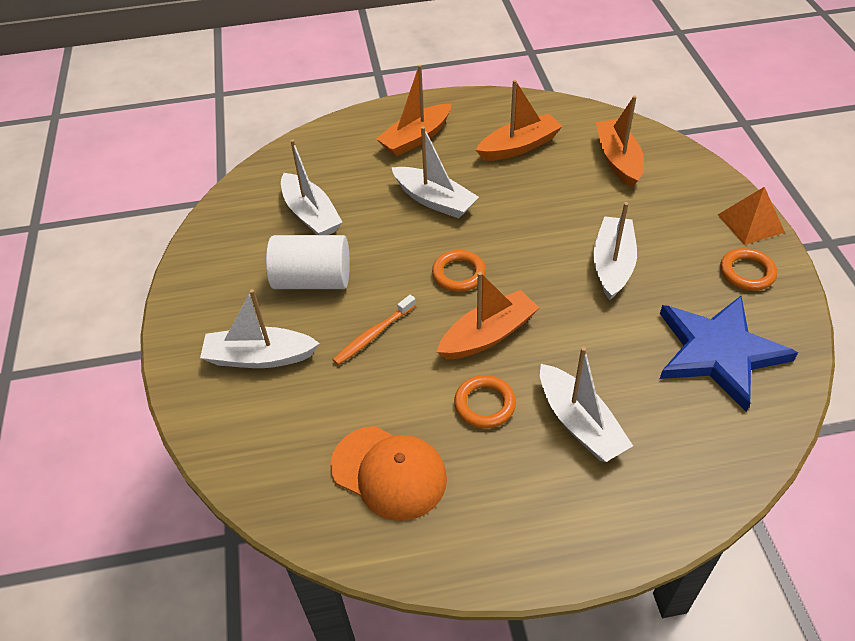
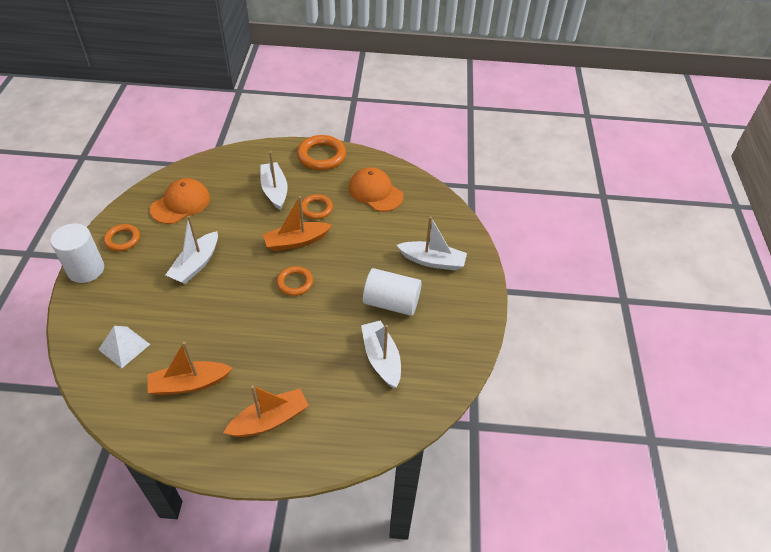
camera: 170 degrees left, 0 degrees up
(373, 335) = (362, 257): orange toothbrush -> none
(434, 200) = (284, 346): white boat -> none
(535, 541) = (321, 156): none -> orange ring
(618, 160) = (124, 346): orange boat -> white pyramid
(718, 352) = (180, 204): blue star -> orange cap
(750, 223) = (86, 269): orange pyramid -> white cylinder

